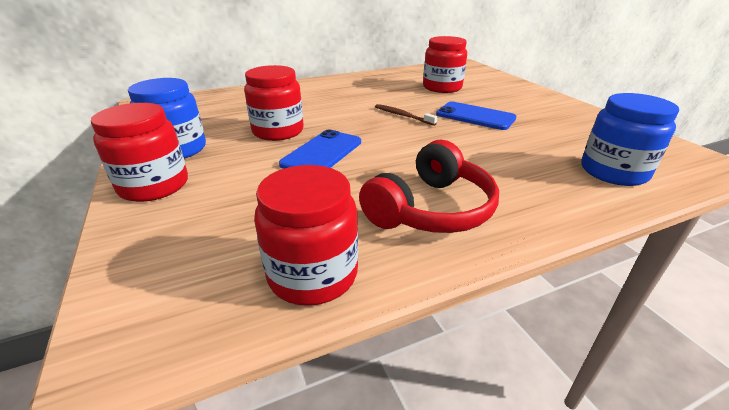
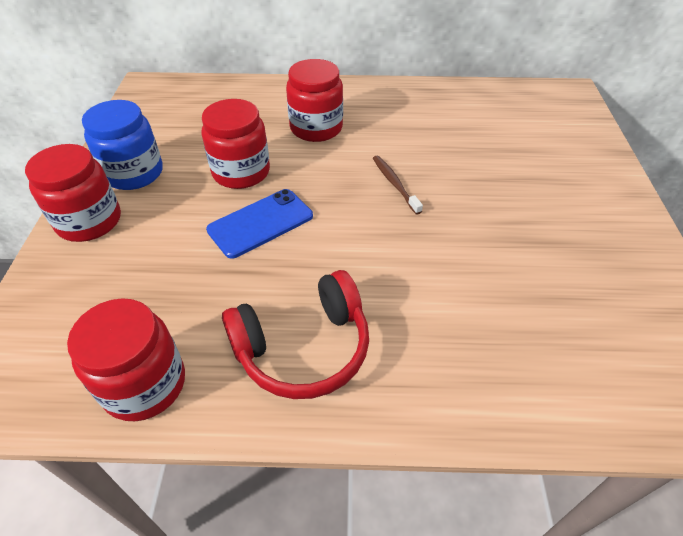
camera: 25 degrees right, 15 degrees up
(442, 87) = (491, 139): red jar -> red jar (316, 128)
(475, 116) = (484, 212): blue phone -> none
(613, 172) = (567, 373): blue jar -> none

